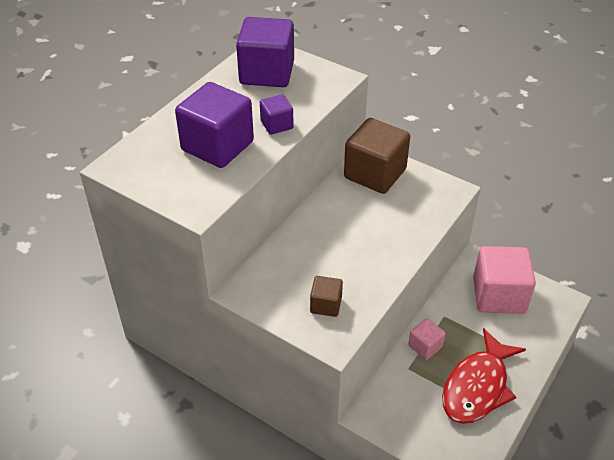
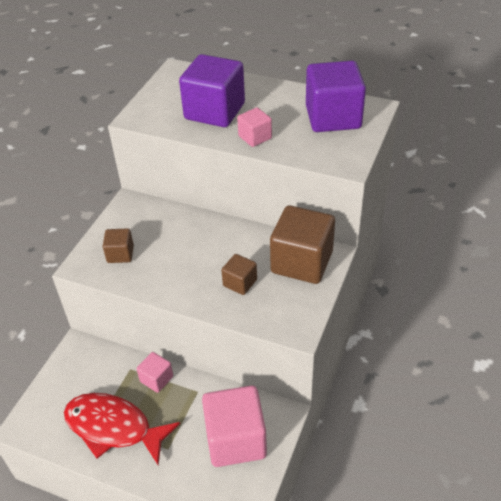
camera: 80 degrees right, 0 degrees up
(276, 125) = (255, 137): purple cube -> pink cube
(391, 217) = (240, 283): none -> brown cube

